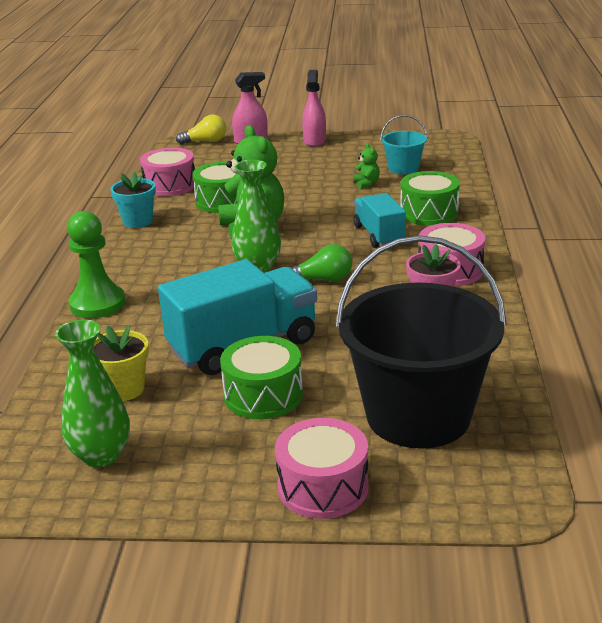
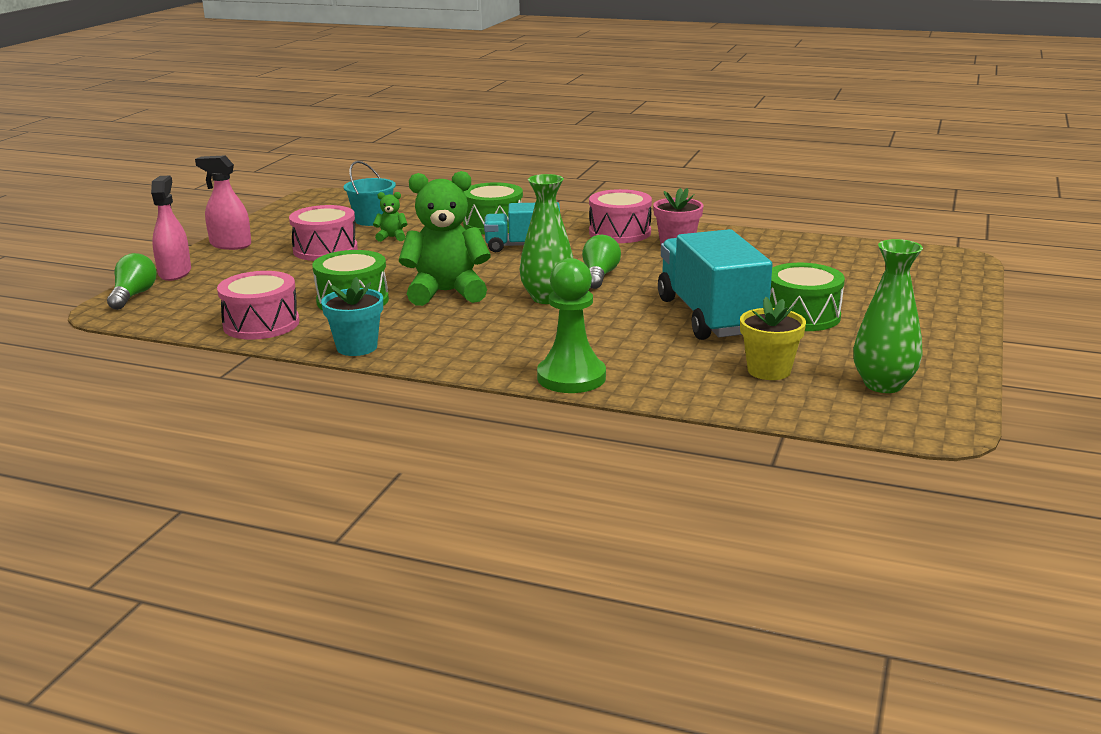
camera: 75 degrees left, 5 degrees down
(205, 141) = (133, 296): yellow light bulb -> green light bulb
(323, 487) = (940, 308): pink drum -> pink drum (325, 250)
(418, 416) = (851, 270): black bucket -> none

